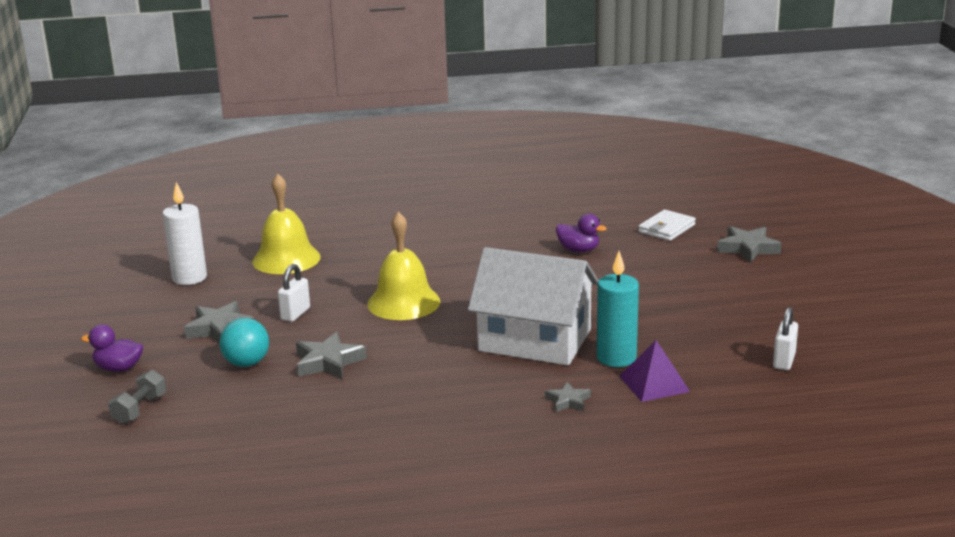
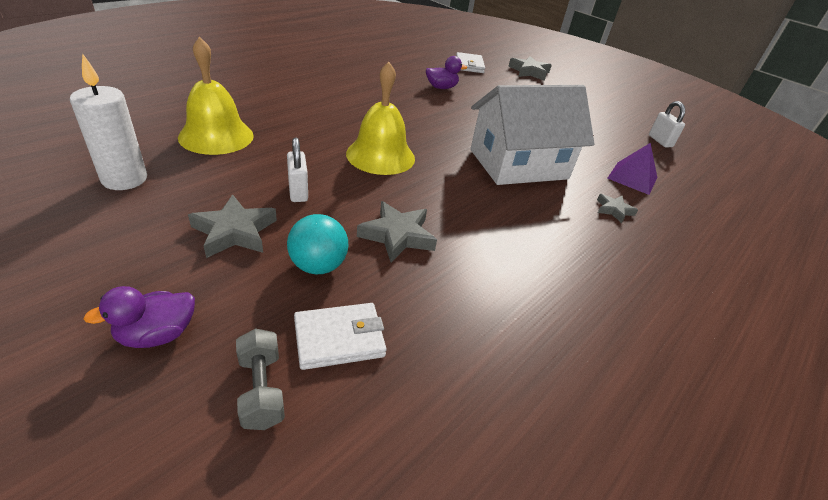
camera: 45 degrees left, 15 degrees up
(208, 403) = (339, 338): none -> white wallet
(616, 358) = (584, 164): turquoise candle -> none

